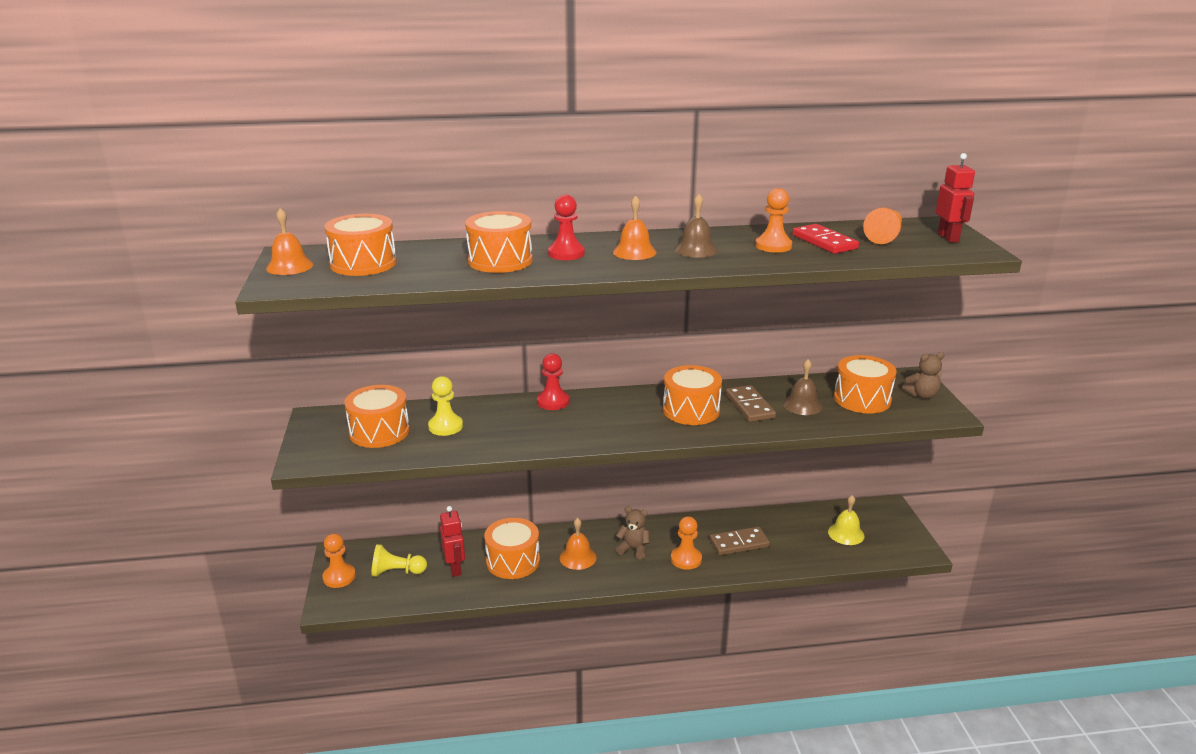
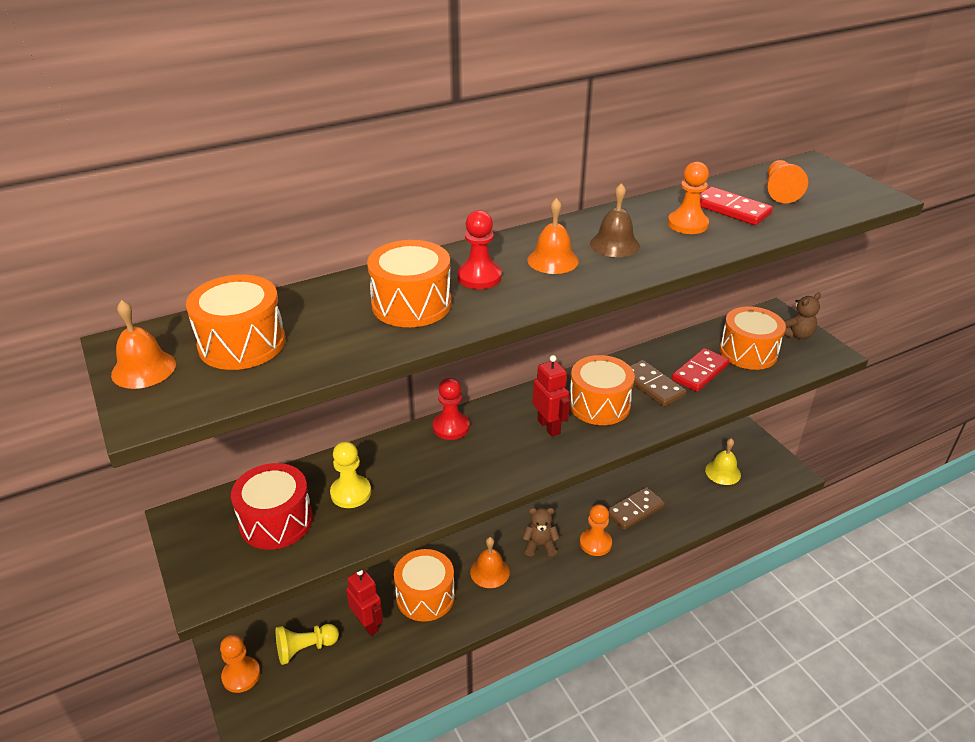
camera: 20 degrees left, 10 degrees up
(379, 432) = (276, 521): orange drum -> red drum
(802, 405) = (700, 372): brown bell -> red domino
(948, 238) = (837, 183): red robot -> red robot (549, 427)

